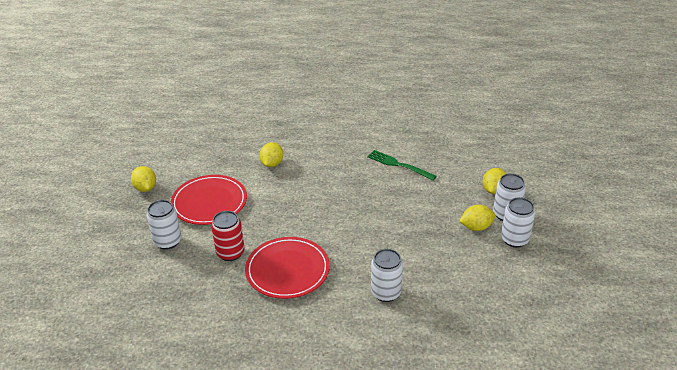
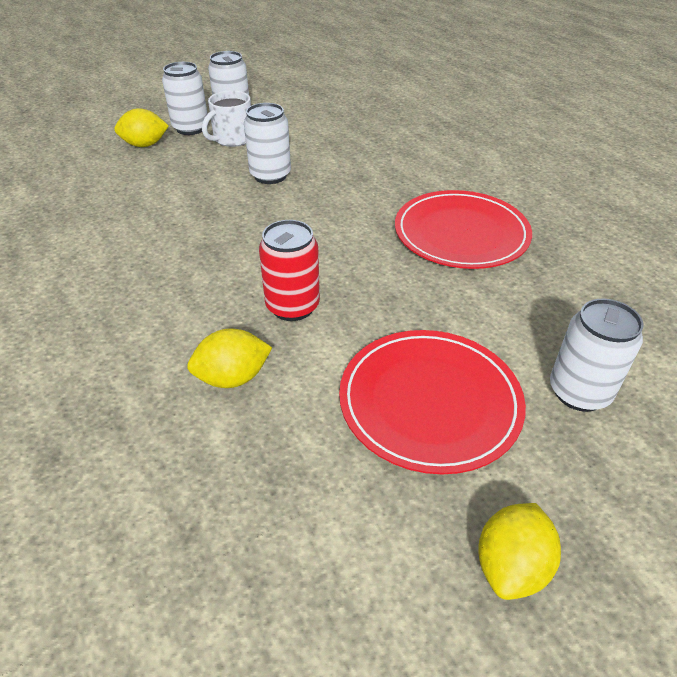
camera: 125 degrees left, 5 degrees up
(230, 253) = (502, 300): red can -> red can (292, 306)
(386, 292) = (404, 158): white can -> white can (270, 175)
(399, 165) = (132, 228): green fork -> none
(476, 227) = (232, 139): yellow lemon -> white mug

